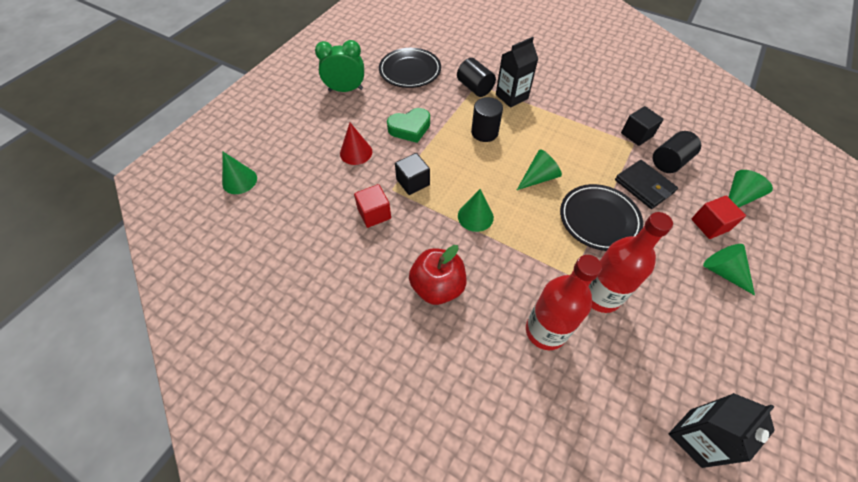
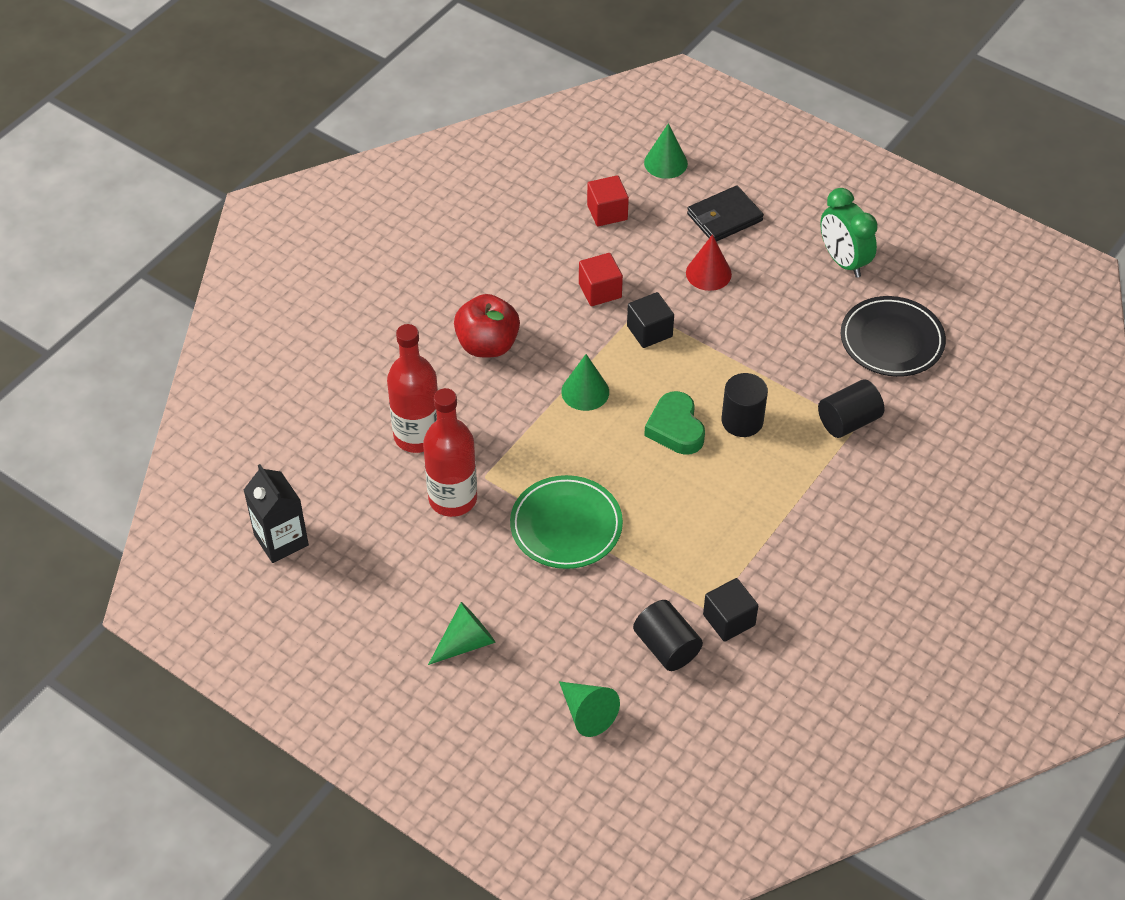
camera: 95 degrees right, 5 degrees down
(345, 90) = (843, 261): green clock -> green clock turned 150 degrees clockwise
(410, 128) = (754, 333): green heart -> green heart (675, 428)
(511, 96) = (825, 467): black carton -> none
(538, 178) = (646, 471): green cone -> none
(599, 219) = (566, 526): black plate -> green plate
(644, 186) = (620, 597): black wallet -> black wallet (724, 217)
(710, 225) = (542, 656): red cube -> red cube (607, 212)

